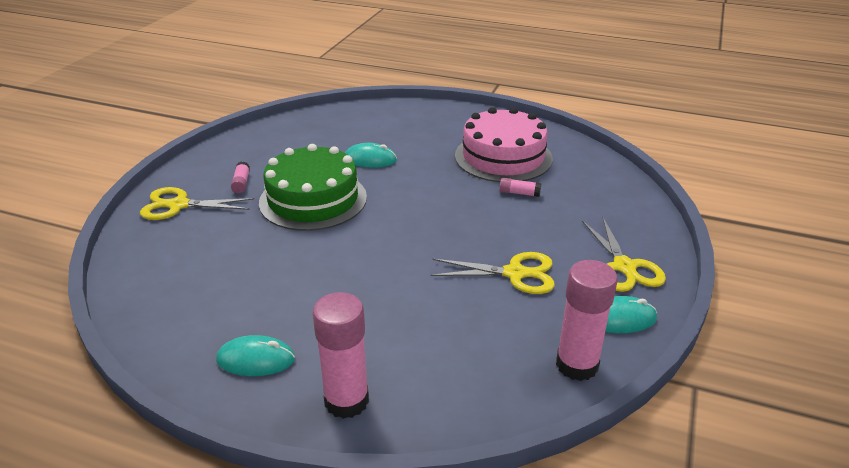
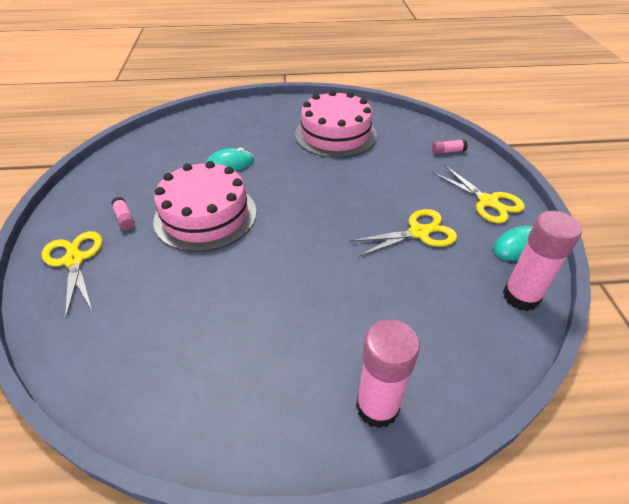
camera: 25 degrees left, 10 degrees up
(179, 205) = (74, 260): yellow scissors -> yellow scissors turned 90 degrees clockwise
(256, 359) = (266, 399): turquoise mouse -> none
(313, 199) = (205, 215): green cake -> pink cake
(519, 193) = (370, 162): pink glue stick -> pink glue stick (448, 151)

